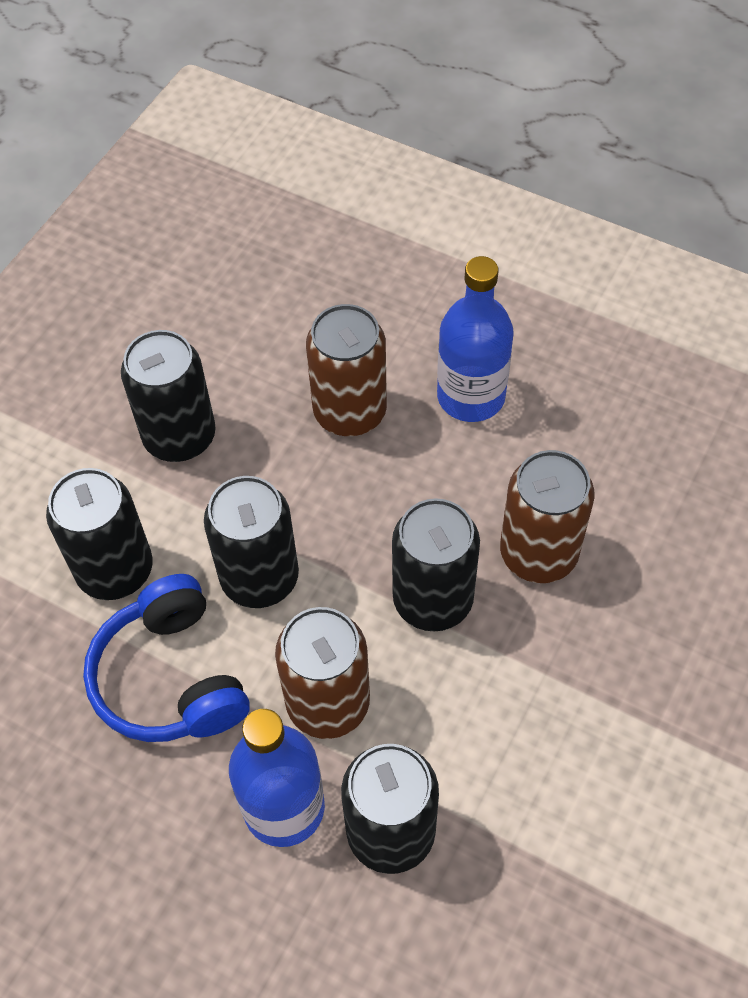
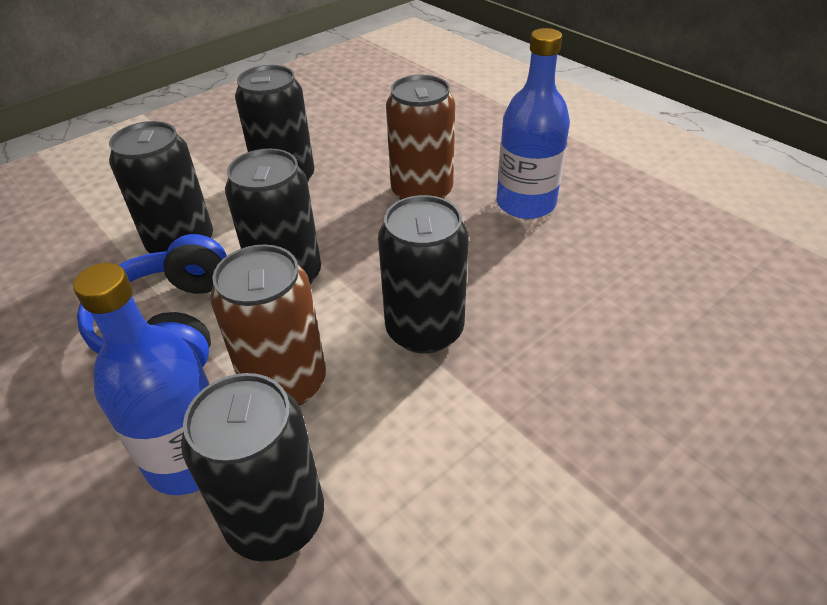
camera: 20 degrees right, 15 degrees down
(538, 553) = (540, 321): brown can -> none

